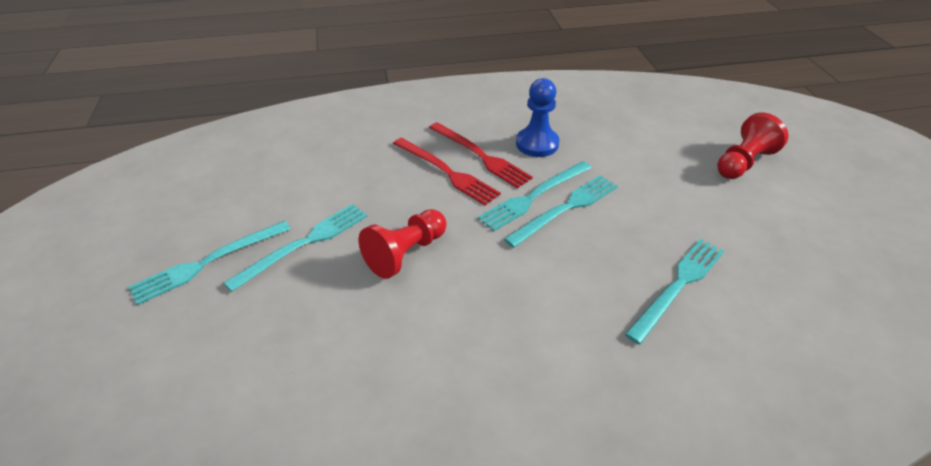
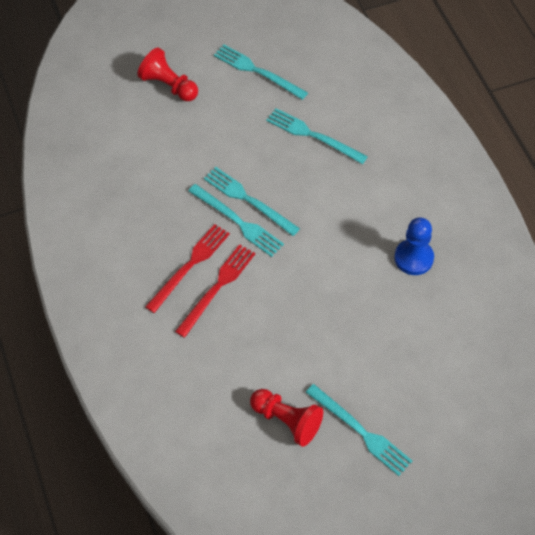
camera: 100 degrees left, 15 degrees up
(304, 244) = (325, 370): turquoise fork -> turquoise fork (257, 71)
(406, 253) = (320, 297): red pawn -> red pawn (287, 421)
(537, 144) = (164, 225): blue pawn -> blue pawn (413, 258)

